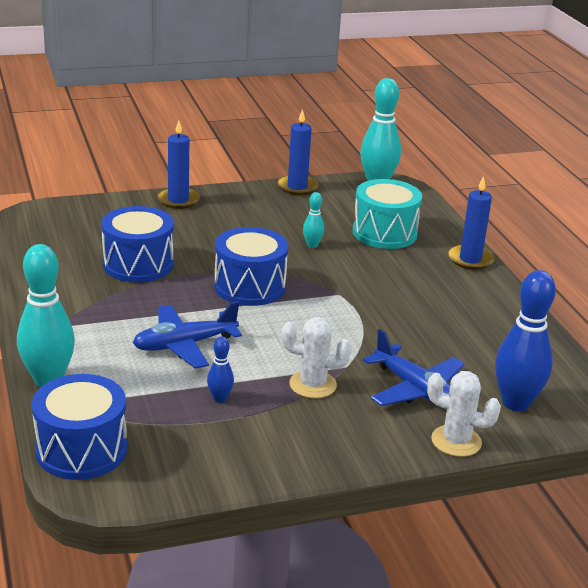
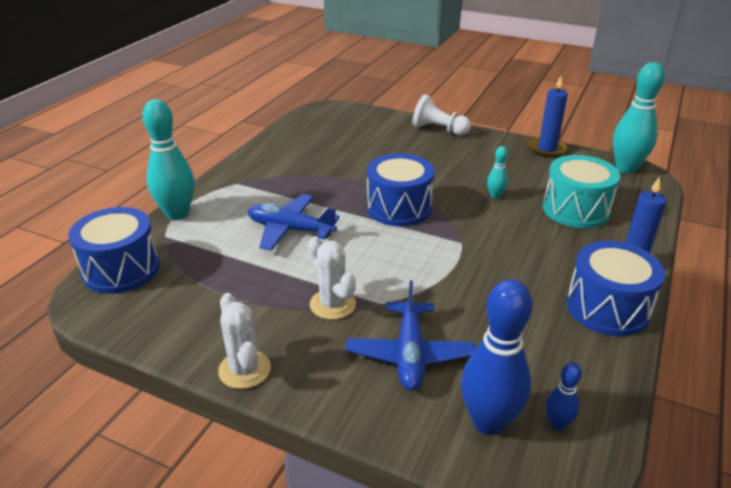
camera: 45 degrees right, 5 degrees up
(138, 264) = (345, 162): blue drum -> blue drum (607, 308)
(178, 200) = (438, 130): blue candle -> white pawn
(220, 398) = (253, 279): blue bowling pin -> blue bowling pin (557, 424)
(456, 441) = (377, 423): white cactus -> white cactus (244, 369)

